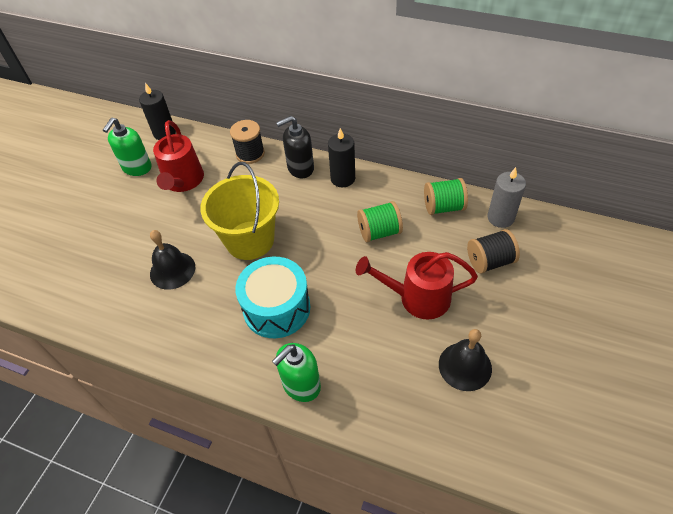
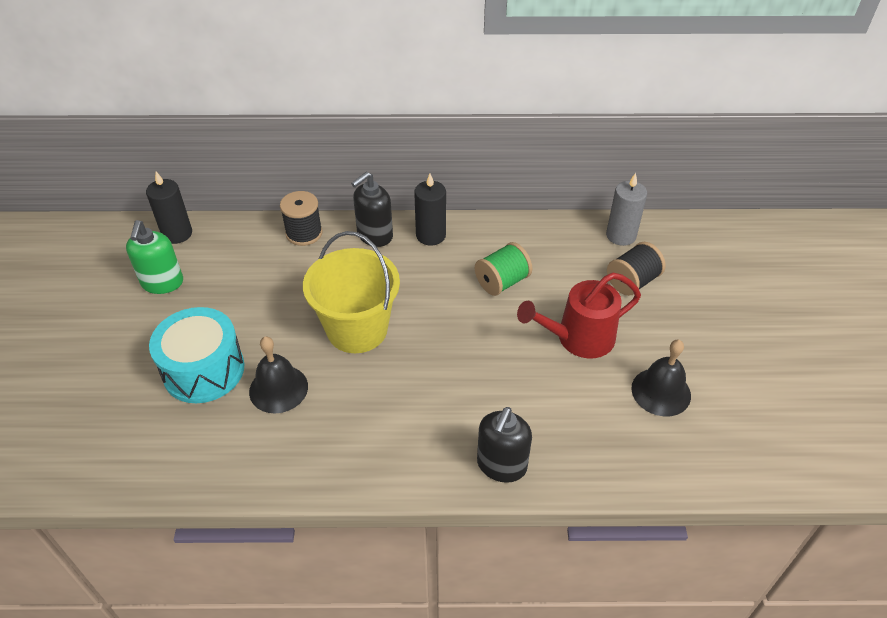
camera: 25 degrees left, 5 degrees down
(183, 181) = (234, 284): red watering can -> none
(276, 308) = (430, 394): turquoise drum -> turquoise drum (204, 370)
(301, 385) = (501, 465): green soap dispenser -> black soap dispenser
(443, 207) = (557, 239): green spool -> none

